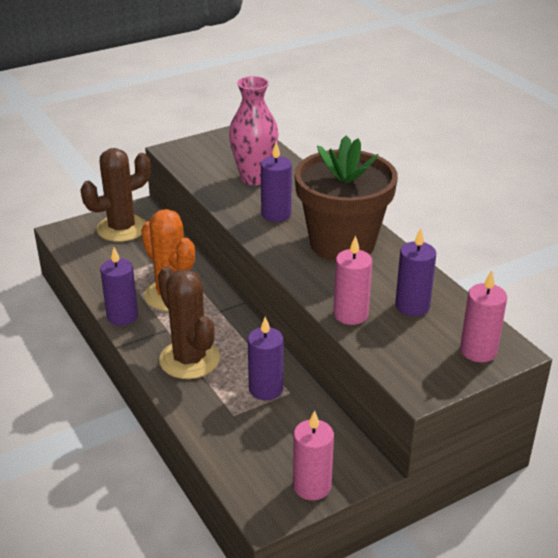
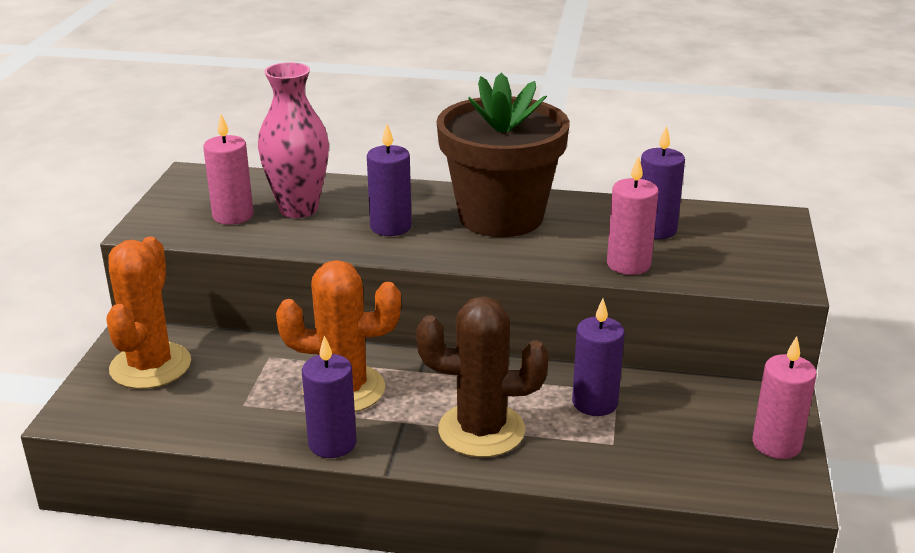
camera: 50 degrees left, 5 degrees down
(122, 228) = (150, 366): brown cactus -> orange cactus
(478, 351) = (761, 231): pink candle -> pink candle (233, 215)

